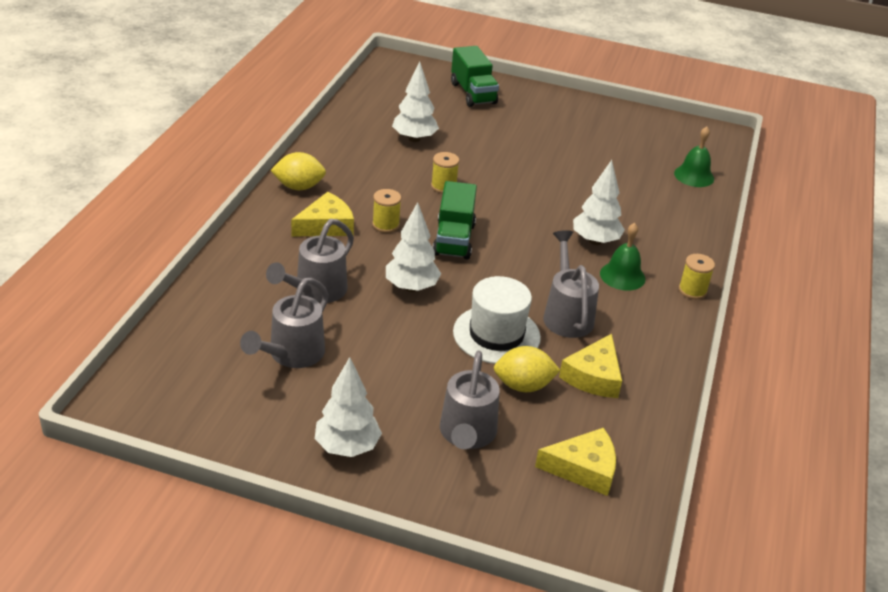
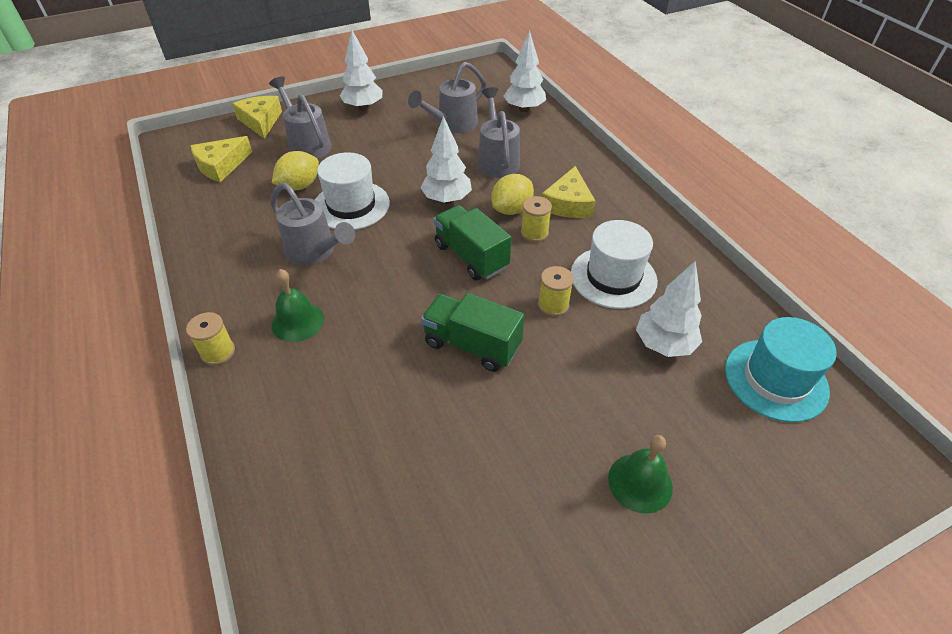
camera: 140 degrees right, 10 degrees up
(291, 355) = (453, 124): grey watering can -> grey watering can turned 120 degrees counterclockwise
(299, 187) = (640, 219): yellow lemon -> yellow lemon (511, 209)
(382, 175) = (613, 277): none -> white hat
(386, 101) = (775, 379): none -> turquoise hat
(473, 93) = (743, 493): green truck -> green truck (472, 345)
(593, 376) = (255, 219): yellow cheese -> yellow cheese (261, 121)
(595, 241) = (355, 345): white tree -> white tree (524, 109)
(694, 176) = (321, 574): green bell -> green bell (640, 482)

